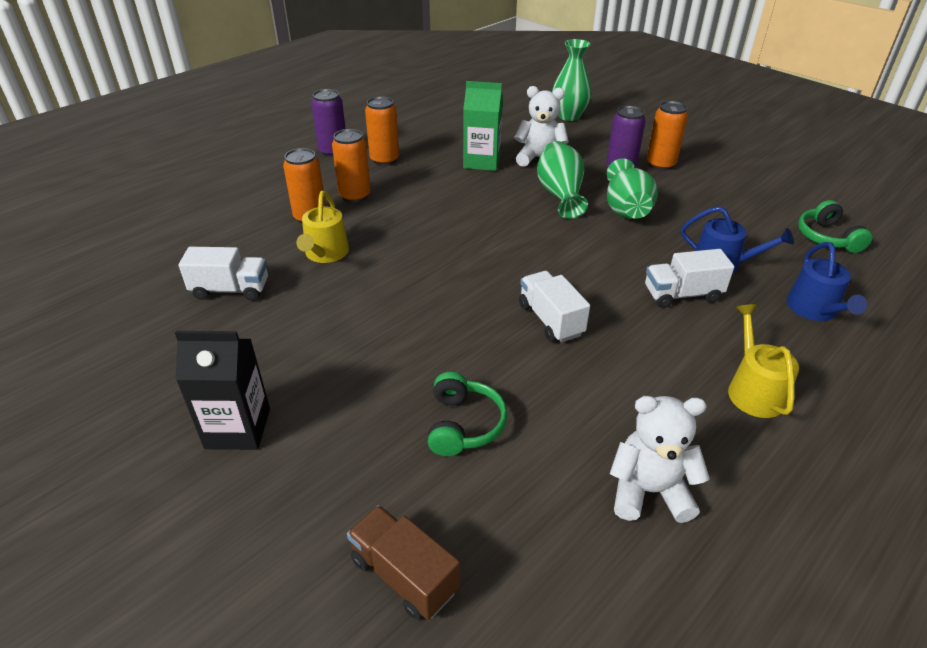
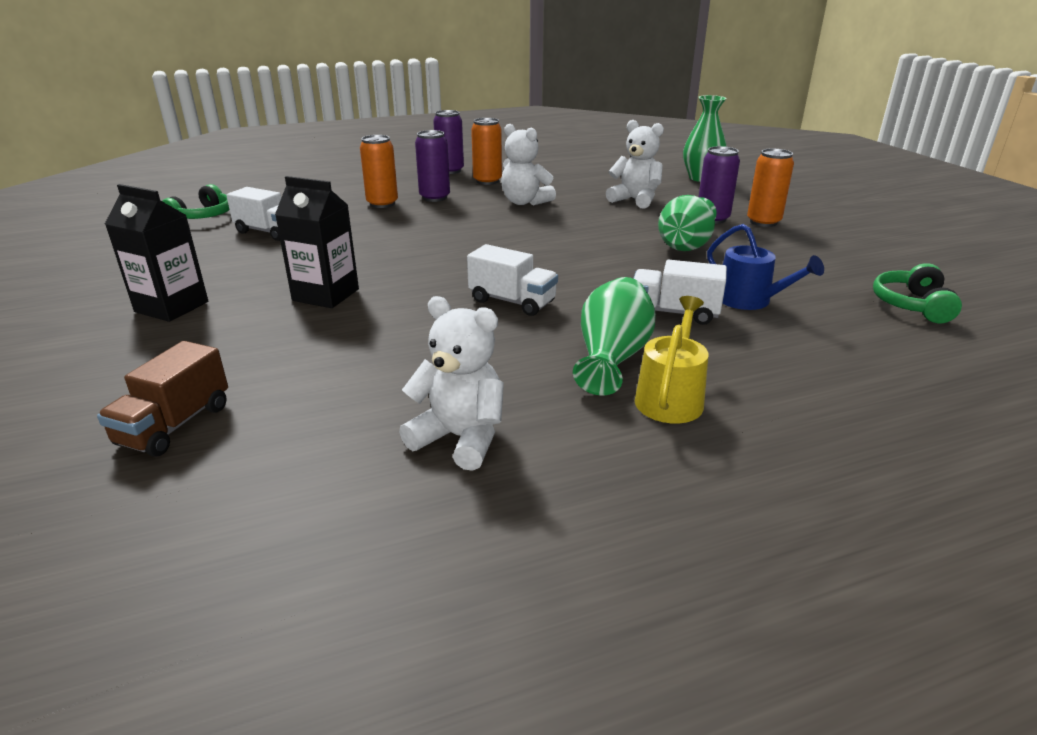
camera: 25 degrees right, 10 degrees down
(325, 253) = (367, 225): yellow watering can -> none
(355, 196) = (434, 197): orange can -> purple can
(379, 362) = (326, 295): none -> black carton
(404, 575) = (174, 425): brown truck -> brown truck turned 135 degrees counterclockwise
(446, 183) = (524, 202): none -> white teddy bear
(464, 425) = (345, 348): green headphones -> green headphones (203, 216)
(482, 162) = (575, 194): green carton -> none
(550, 320) = (512, 301): white truck -> white truck turned 120 degrees clockwise
(560, 194) = (627, 225): green vase -> green vase (612, 358)
(814, 310) = (825, 355): blue watering can -> none

